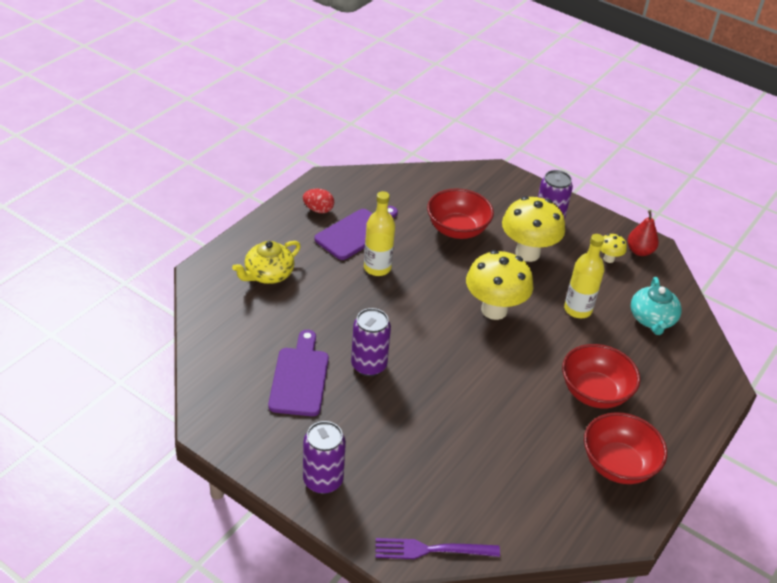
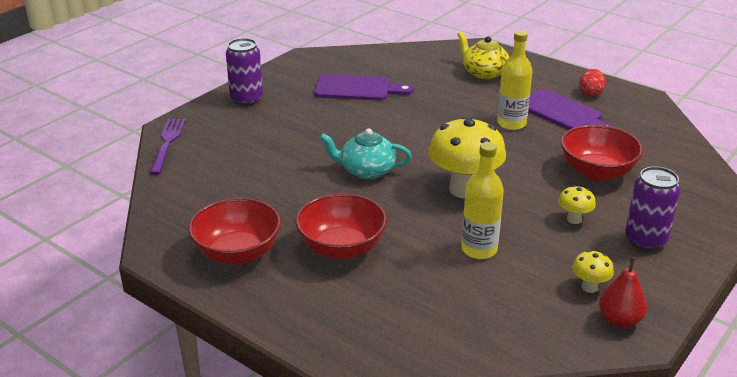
camera: 95 degrees right, 10 degrees down
(369, 365) = (374, 118): purple can -> none
(527, 253) = (574, 219): yellow mushroom -> yellow mushroom, size x0.46
(652, 320) = (474, 312): turquoise teapot -> turquoise teapot (366, 170)

